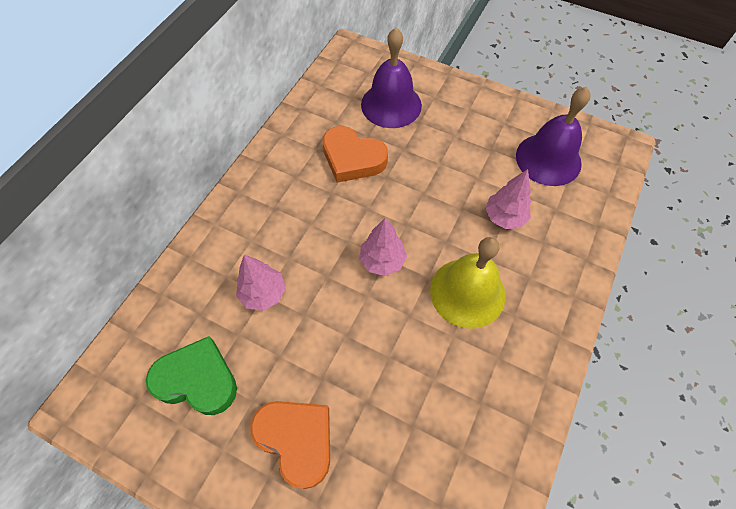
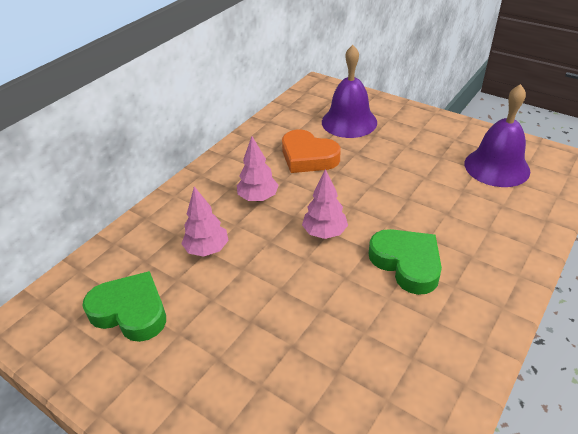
camera: 10 degrees right, 20 degrees down
(297, 440) = (215, 371): orange heart -> none
(467, 292) = (407, 263): yellow bell -> green heart
(504, 217) = (449, 208): pink tree -> pink tree (258, 198)

